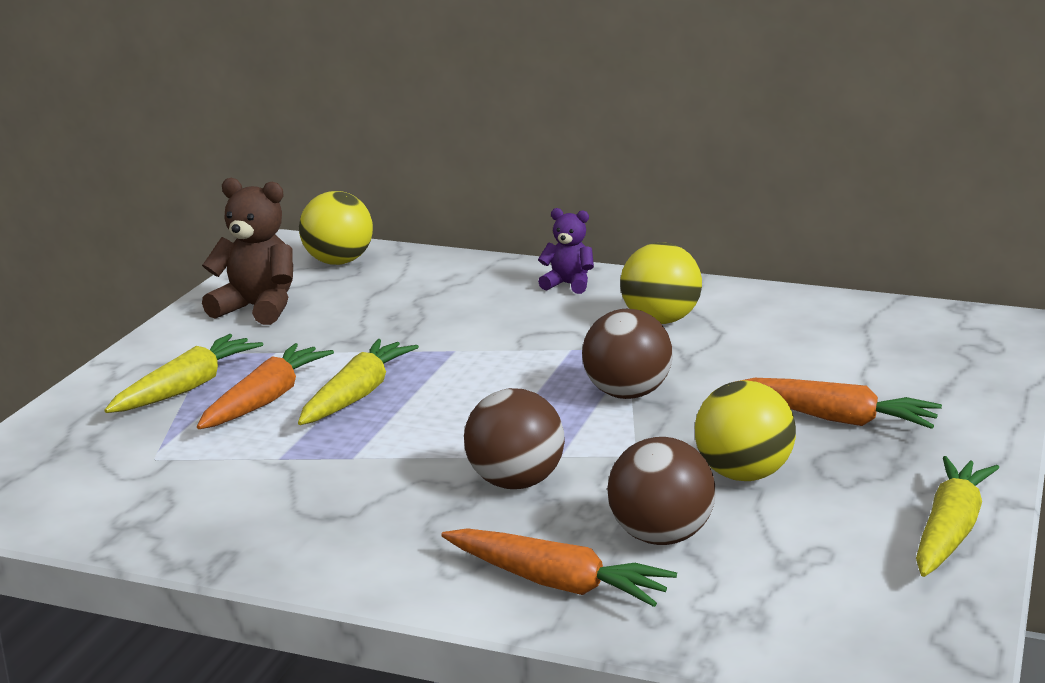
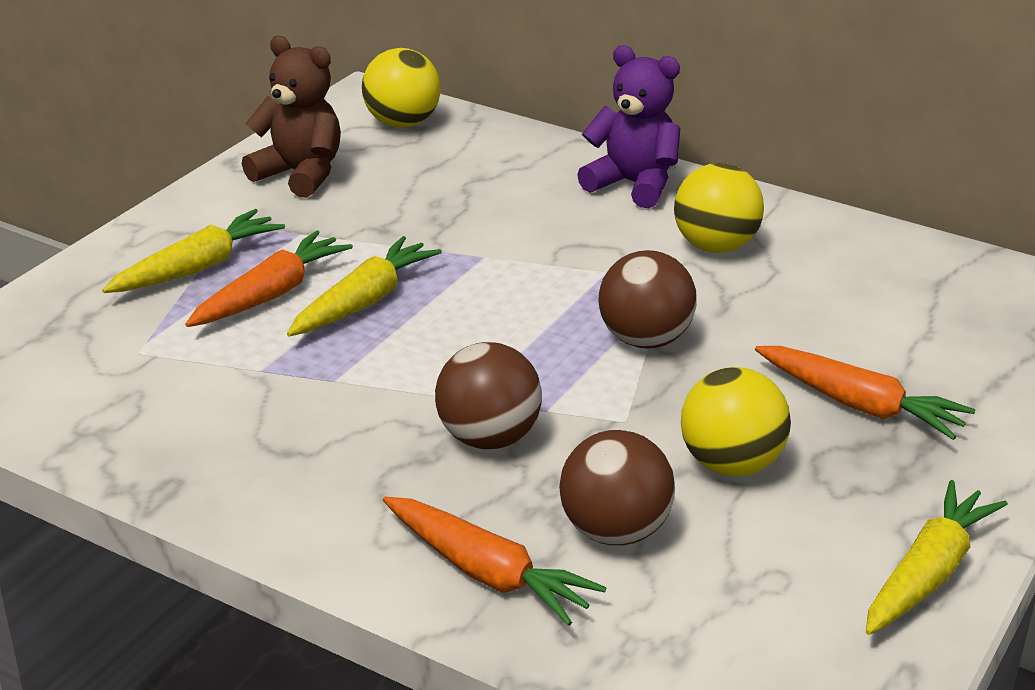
camera: 10 degrees right, 10 degrees up
(568, 285) = (633, 185): purple teddy bear -> purple teddy bear, size x1.66

